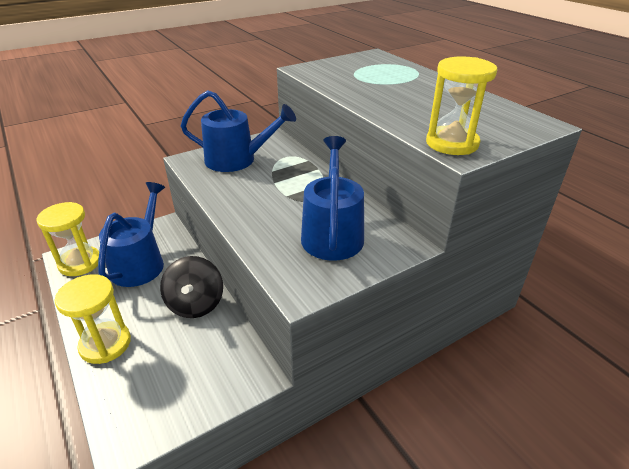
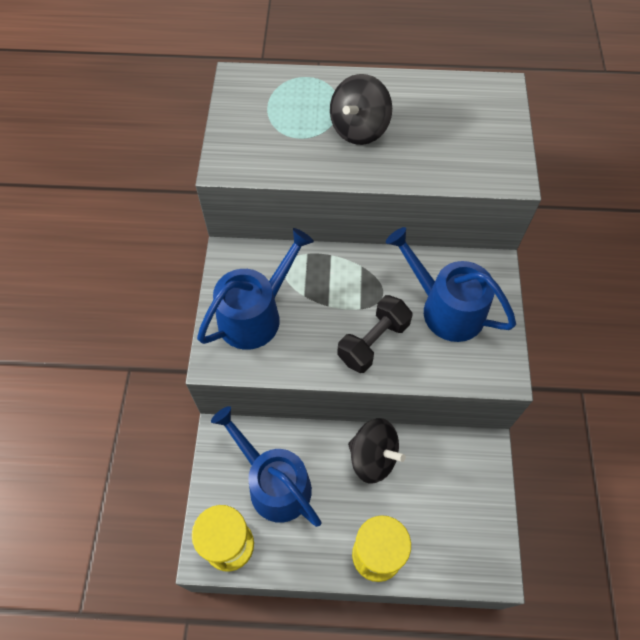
camera: 55 degrees left, 25 degrees up
(262, 211) = (373, 342): none -> black dumbbell
(398, 91) = (359, 129): none -> black spinning top
(452, 143) = (493, 170): yellow hourglass -> none

